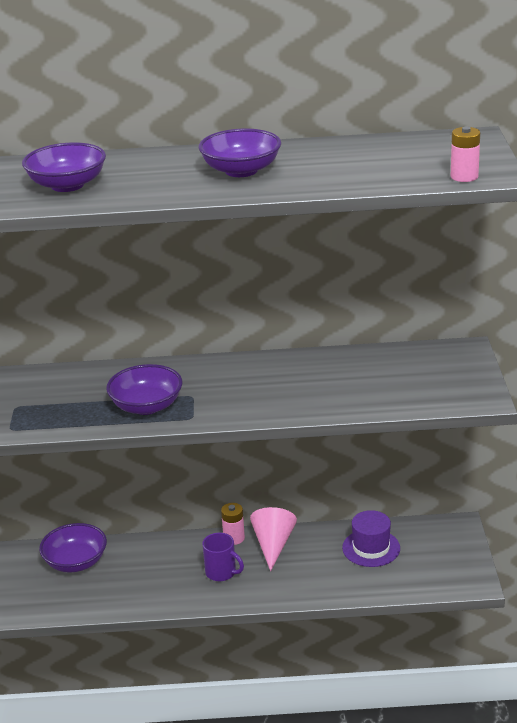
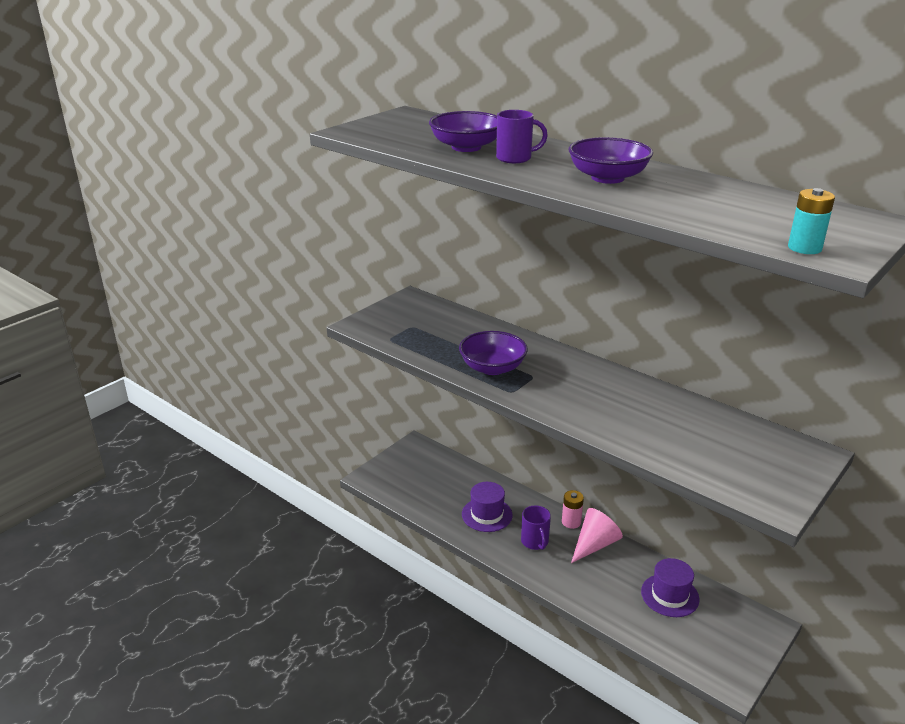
camera: 40 degrees right, 0 degrees up
(75, 562) = (449, 475): purple bowl -> none
(132, 180) = (515, 158): none -> purple mug
(153, 576) = (487, 514): none -> purple hat
(464, 177) = (804, 248): pink battery -> turquoise battery

